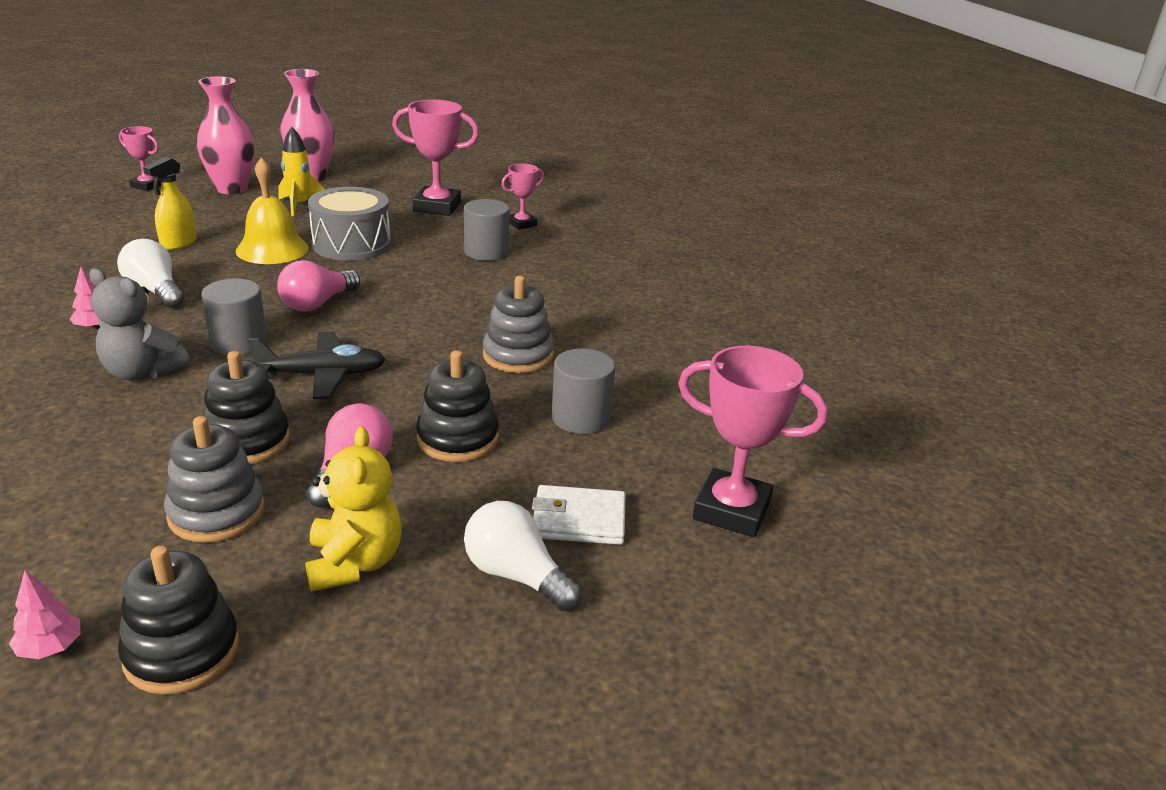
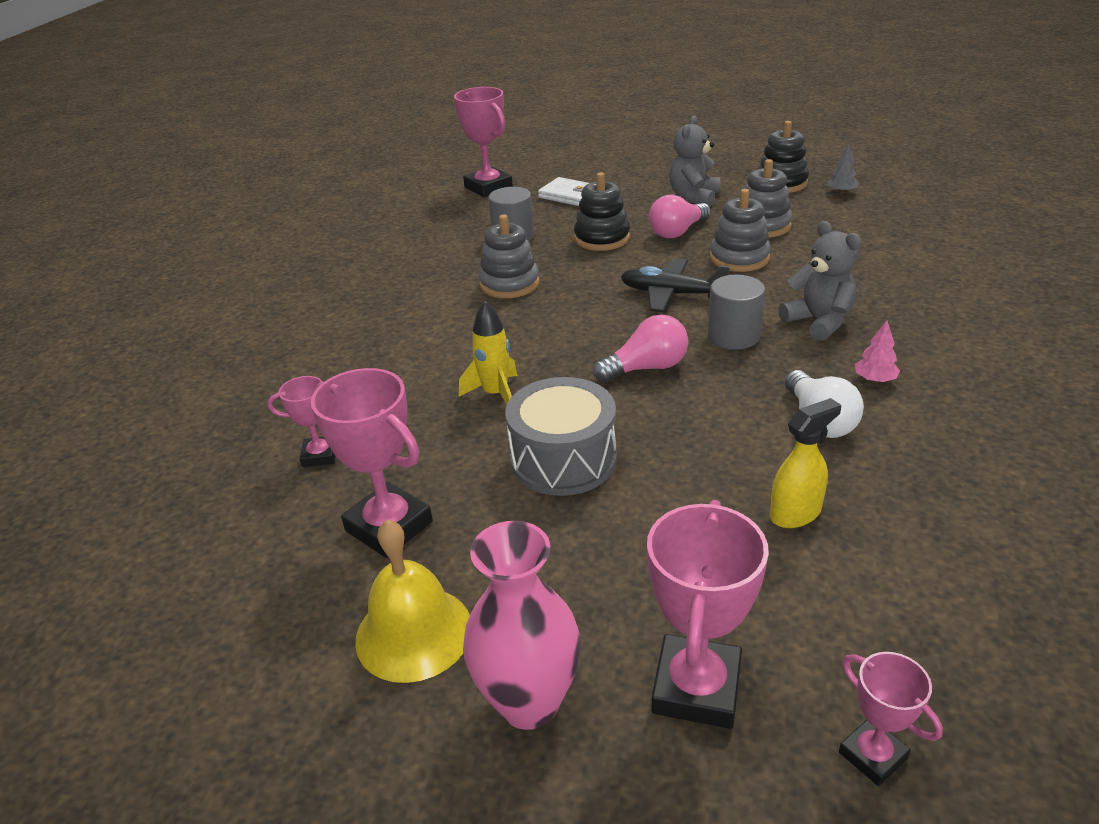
camera: 145 degrees left, 5 degrees up
(50, 648) = (841, 192): pink tree -> grey tree
(232, 189) = (696, 688): pink vase -> pink trophy
(247, 441) = (739, 258): black stacking toy -> grey stacking toy
(272, 249) = (668, 472): yellow bell -> yellow bell (413, 633)
(299, 205) = (592, 585): yellow rocket -> yellow rocket (496, 394)
(354, 563) = (694, 197): yellow teddy bear -> grey teddy bear
(486, 252) = (417, 409): grey cylinder -> none
(516, 575) = (619, 183): white light bulb -> none

